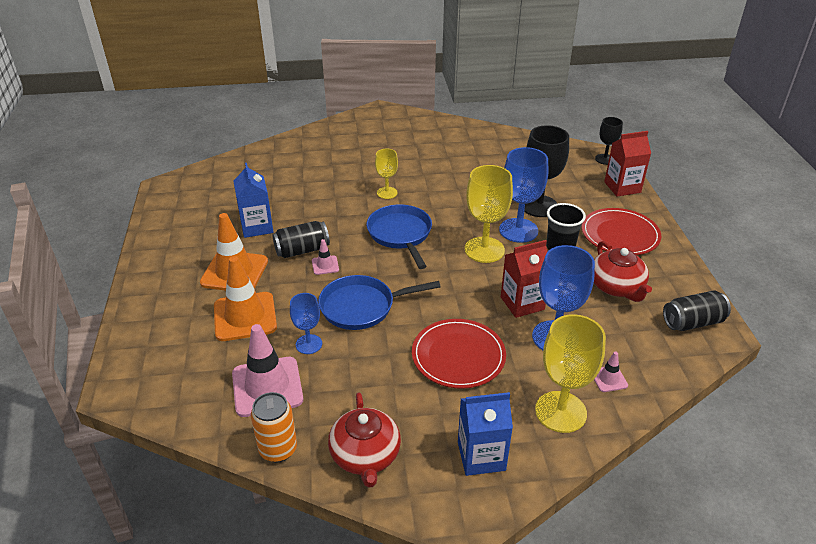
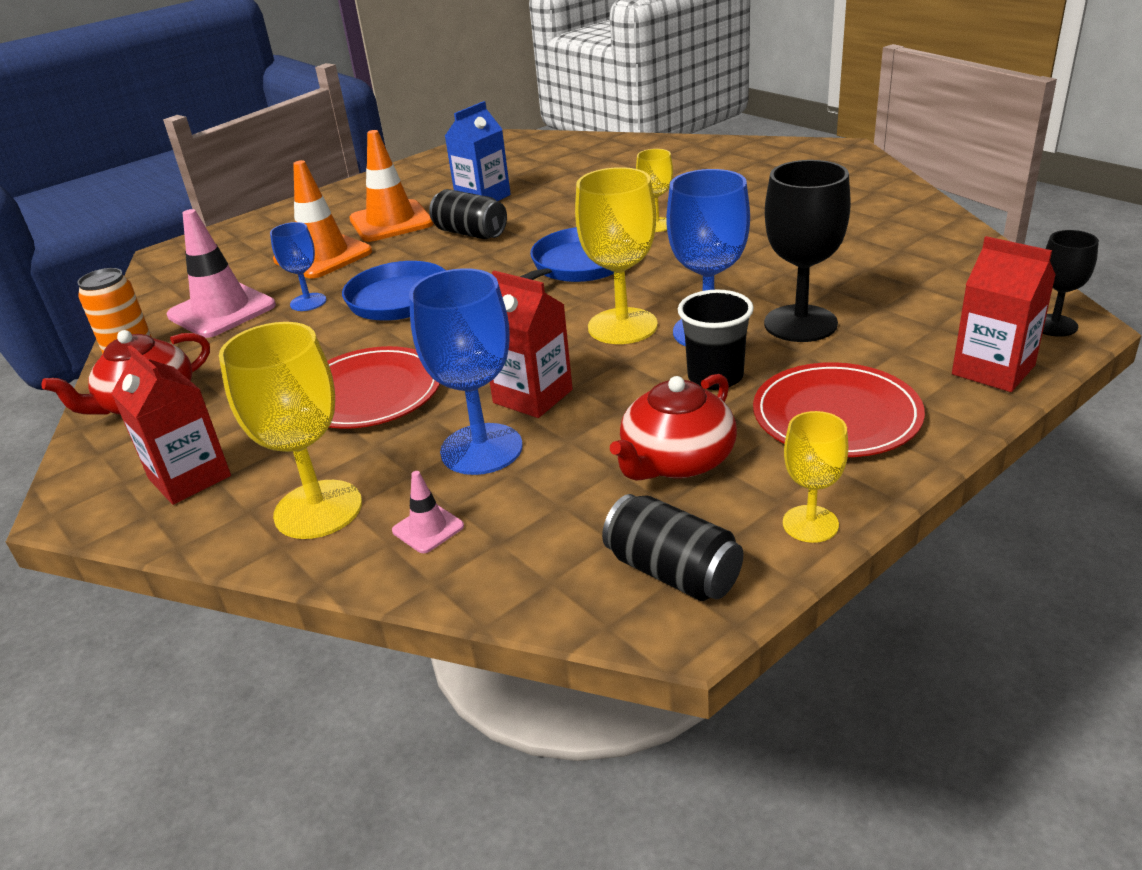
camera: 60 degrees right, 5 degrees down
(325, 265) = (458, 254): pink traffic cone -> none
(481, 456) = (189, 477): blue carton -> red carton
(686, 276) = (810, 524): none -> yellow goblet

